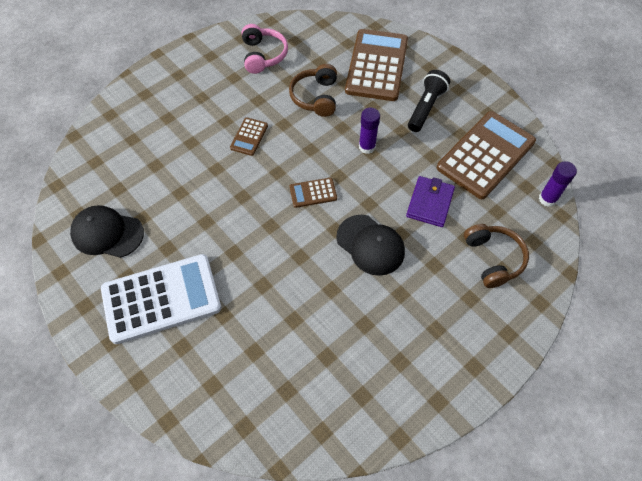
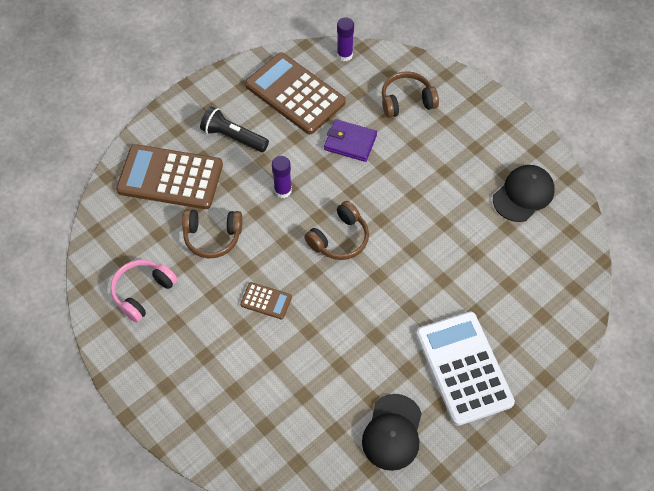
camera: 90 degrees left, 0 degrees up
(263, 55) = (143, 292): pink headphones -> pink headphones turned 45 degrees counterclockwise
(313, 193) = (339, 239): brown calculator -> brown headphones
(370, 245) = (397, 191): black cap -> black cap (523, 194)

